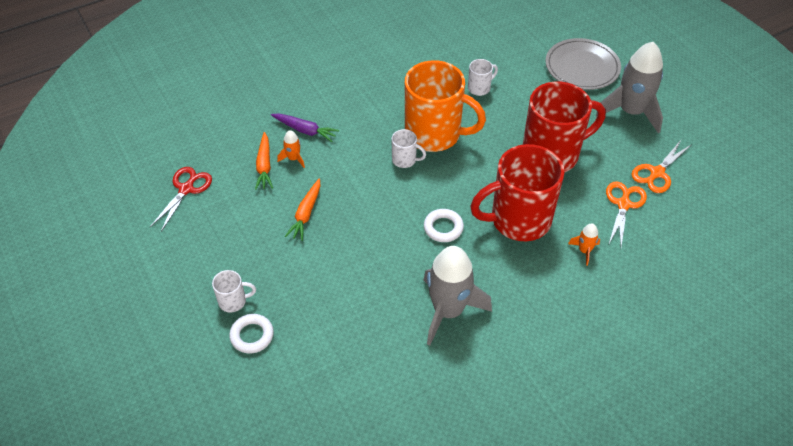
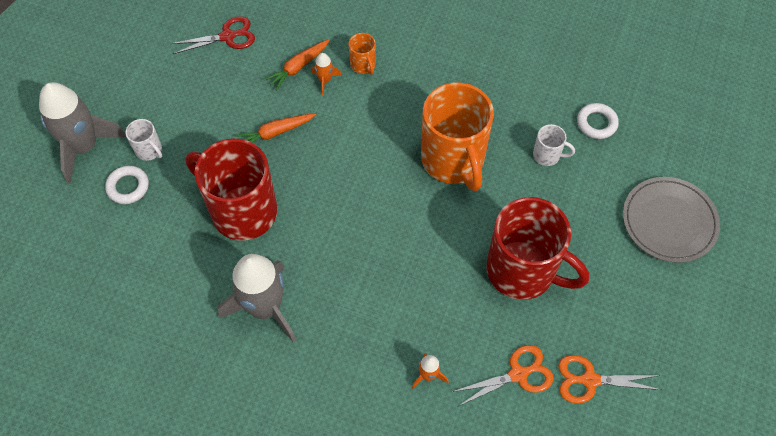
camera: 50 degrees right, 10 degrees up
(305, 130) = (363, 65): purple carrot -> orange mug
(405, 160) = (400, 159): white mug -> none
(443, 228) = (351, 242): white ring -> white ring (596, 123)
(518, 220) = (414, 296): red mug -> red mug (242, 211)
(631, 112) = (651, 305): grey rocket -> grey rocket (84, 147)

